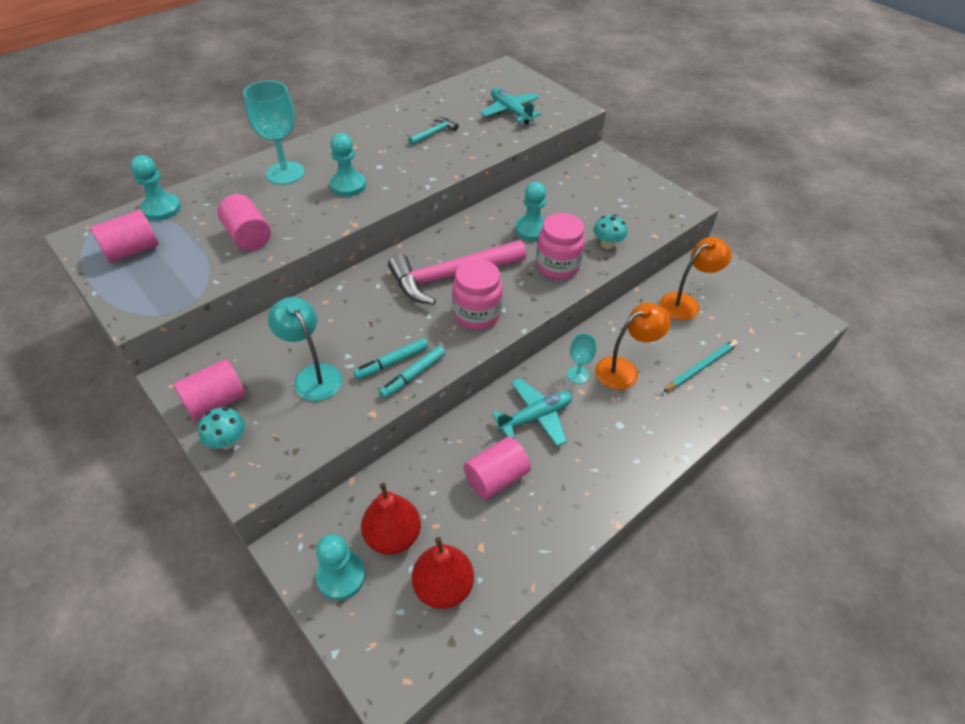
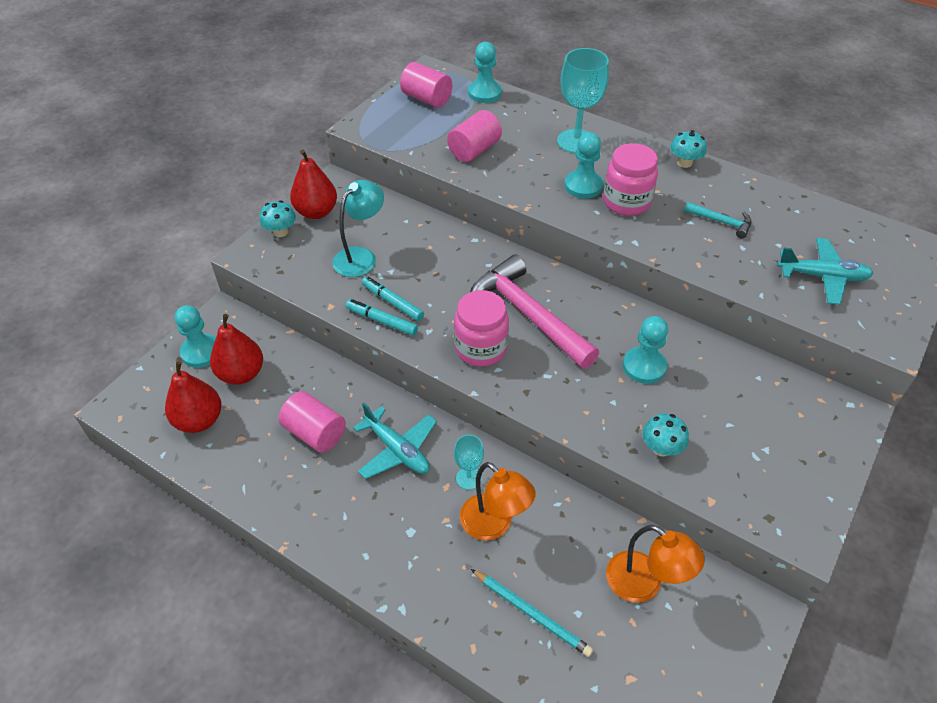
camera: 75 degrees right, 0 degrees up
(216, 402) = (316, 212): pink cylinder -> red pear
(356, 128) = (684, 163): none -> turquoise mushroom
(510, 112) = (822, 277): turquoise plane -> turquoise plane turned 60 degrees clockwise
(557, 266) = (591, 403): pink jar -> pink jar (626, 202)

